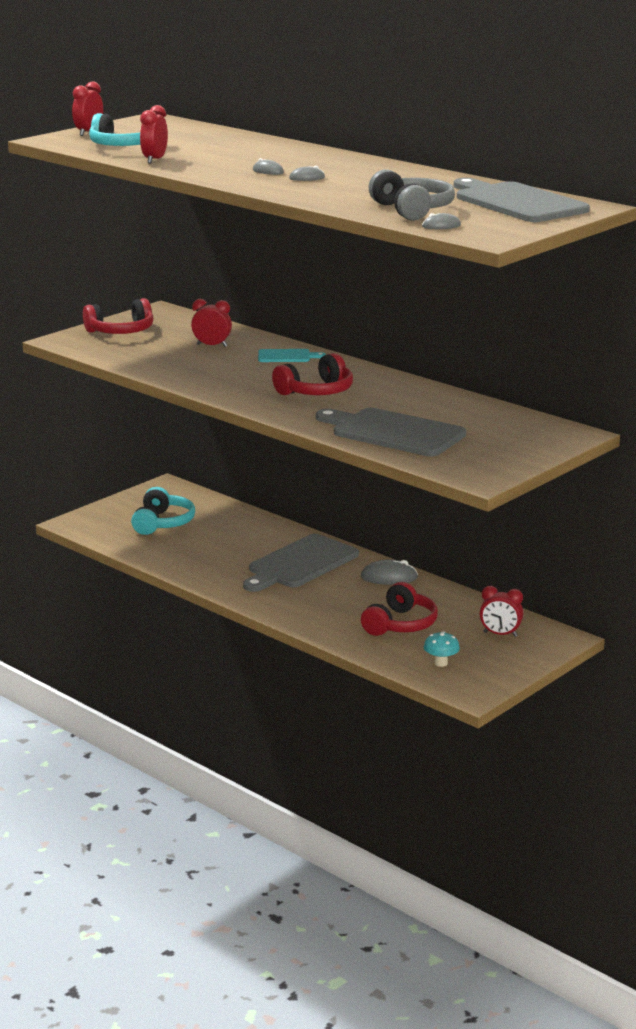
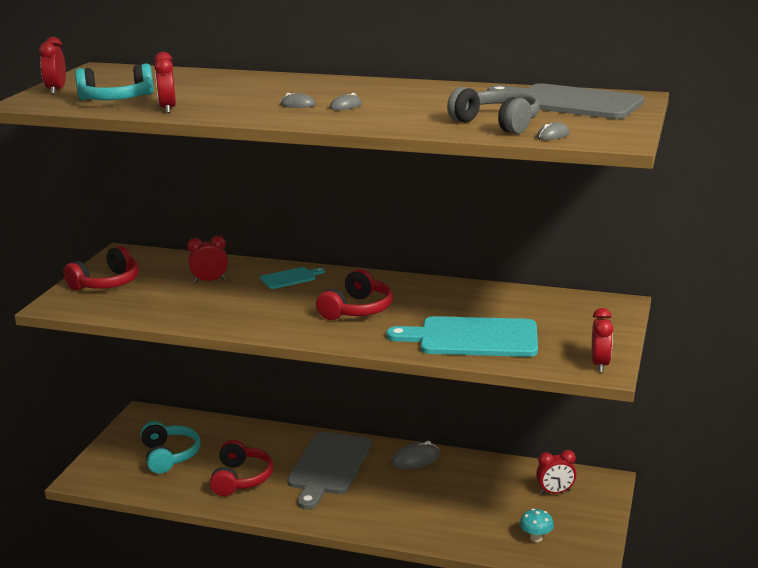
camera: 25 degrees left, 0 degrees up
(393, 432) = (472, 338): grey cutting board -> turquoise cutting board
(400, 624) = (467, 506): red headphones -> red headphones (241, 478)
(485, 474) = (600, 364): none -> red clock

